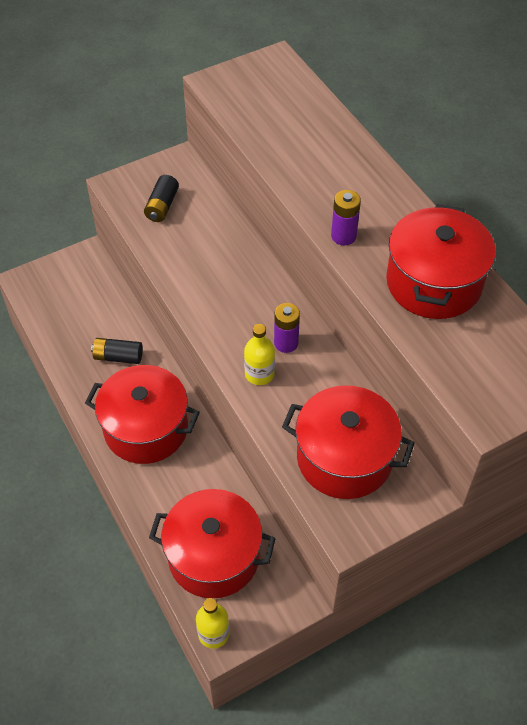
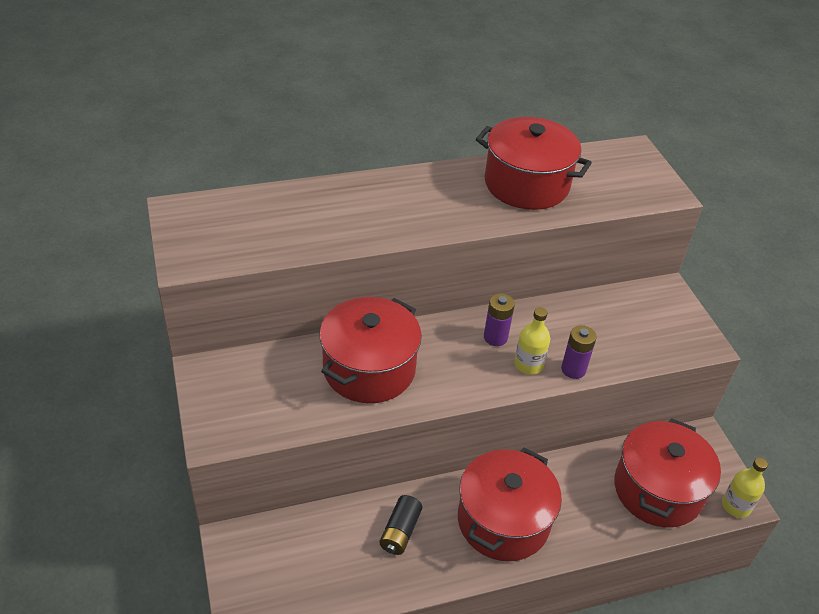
camera: 80 degrees left, 10 degrees down
(162, 206) = (270, 399): black battery -> none
(343, 236) = (457, 221): purple battery -> purple battery (573, 369)
(344, 458) = (629, 328): red pot -> red pot (369, 369)

